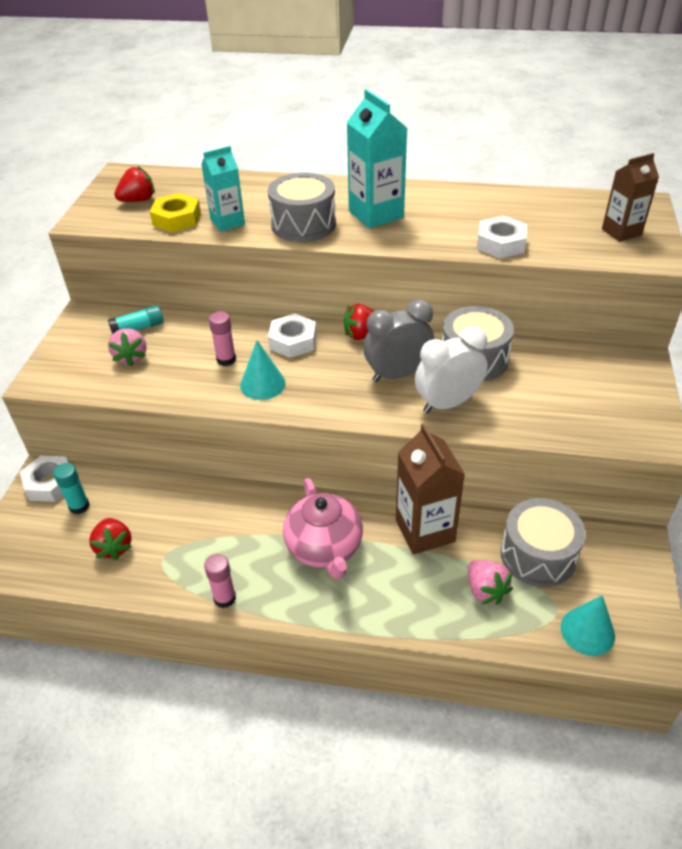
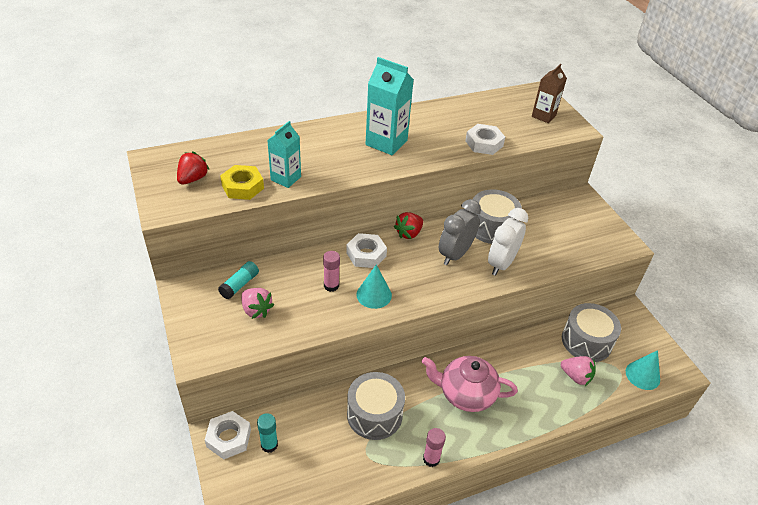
camera: 35 degrees left, 0 degrees up
(114, 547) = (324, 462): red strawberry -> none
(303, 224) = (344, 164): grey drum -> grey drum (374, 414)
(324, 548) = (465, 394): pink teapot -> pink teapot turned 150 degrees clockwise
(425, 531) = (515, 354): brown carton -> none

